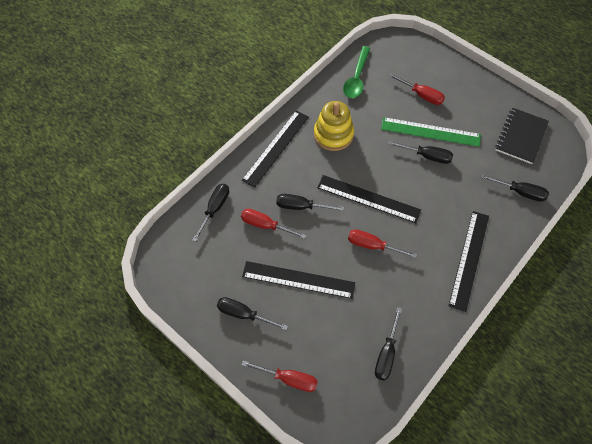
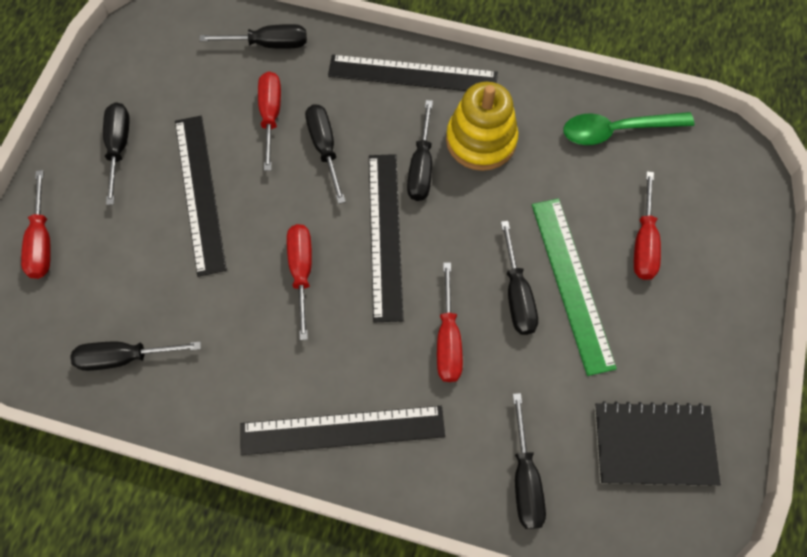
camera: 65 degrees right, 5 degrees up
(336, 167) = (421, 167): none -> black screwdriver
(439, 194) = (448, 340): none -> red screwdriver

